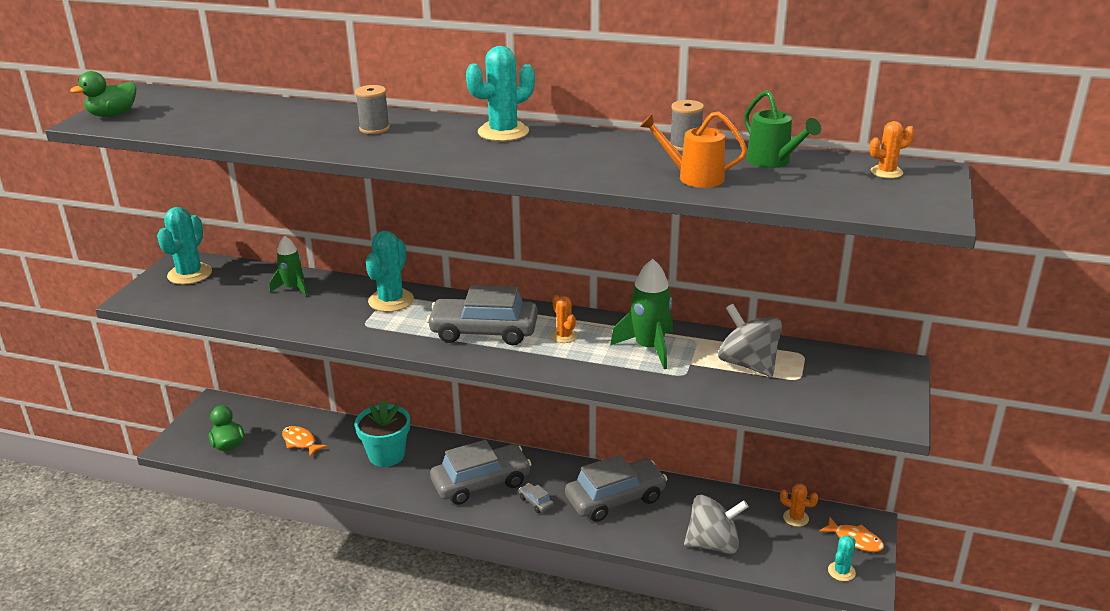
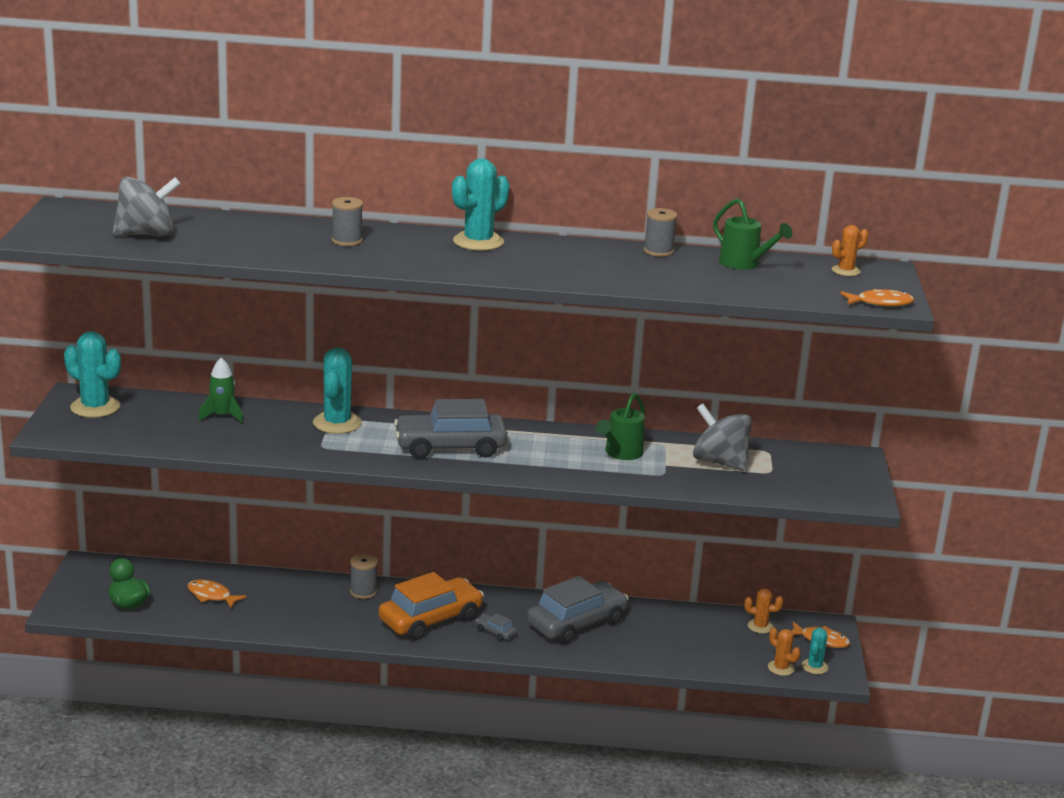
camera: 15 degrees left, 5 degrees down
(113, 115) = (54, 231): green duck -> none
(190, 274) = (95, 407): turquoise cactus -> turquoise cactus turned 60 degrees counterclockwise
(386, 455) = (315, 601): turquoise flower pot -> none
(432, 448) = (363, 592): none -> grey spool
(481, 483) = (430, 619): grey car -> orange car
(564, 336) = (533, 447): orange cactus -> orange cactus (781, 668)
(649, 348) = (621, 453): green rocket -> green watering can
(694, 177) = (680, 279): orange watering can -> none
(713, 544) = (687, 654): grey spinning top -> grey spinning top (147, 234)
(915, 212) = (880, 303): none -> orange fish

